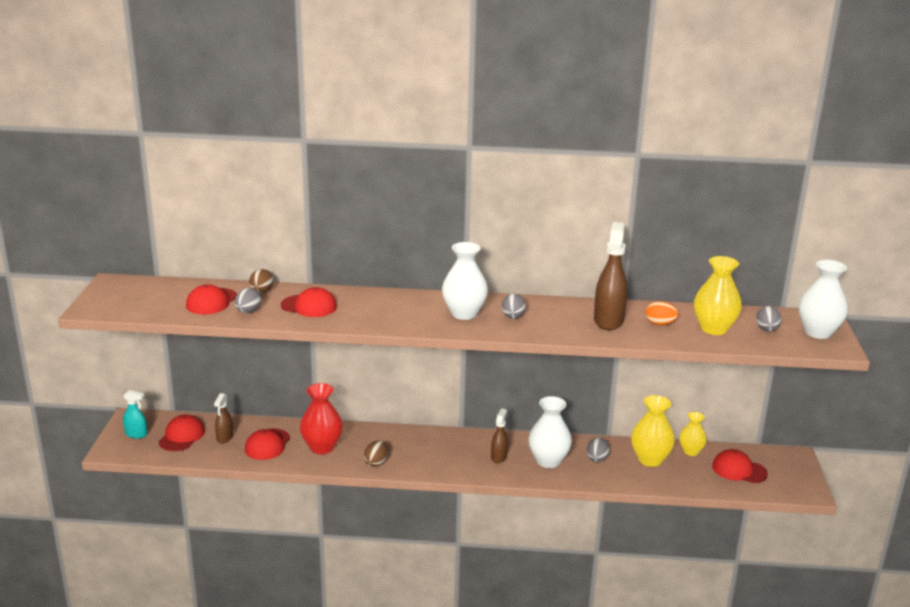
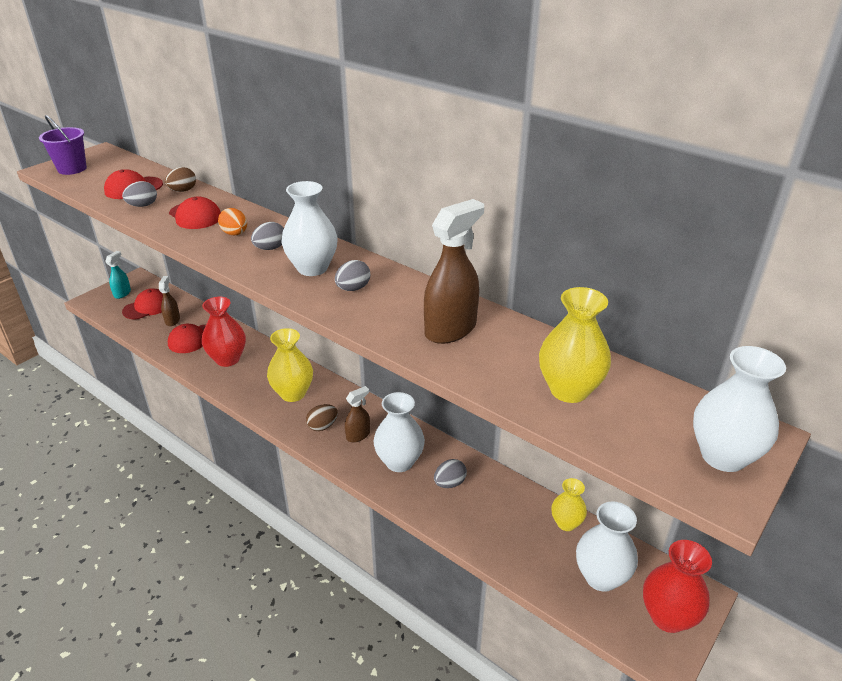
camera: 35 degrees right, 10 degrees up
(116, 302) = (72, 169): none -> purple bucket
(136, 434) = (122, 293): turquoise spray bottle -> turquoise spray bottle turned 120 degrees counterclockwise
(224, 438) = (172, 320): brown spray bottle -> brown spray bottle turned 135 degrees clockwise
(376, 462) = (250, 393): brown egg -> brown egg (322, 426)
(650, 459) = (507, 511): yellow vase -> yellow vase (293, 393)
(660, 324) = (506, 357): orange egg -> orange egg (235, 234)
(739, 470) = (601, 577): red cap -> white vase
(766, 330) = (645, 421): grey egg -> grey egg (270, 248)
(791, 473) = (668, 617): none -> red vase

